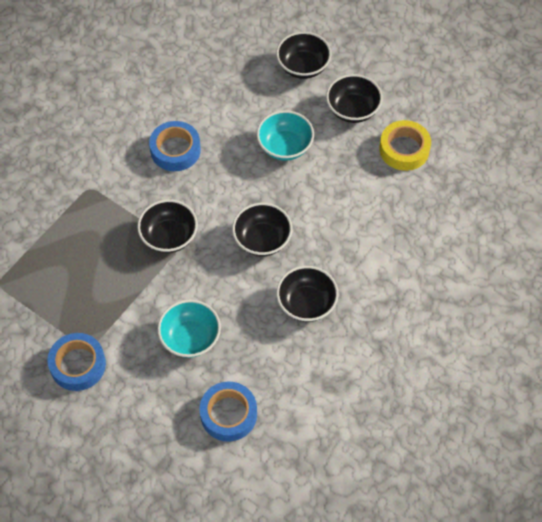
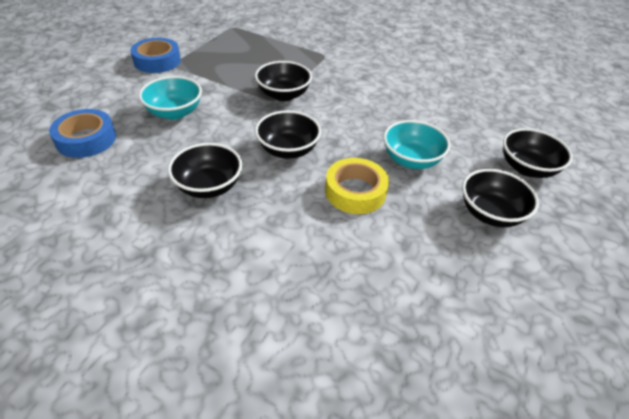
camera: 80 degrees right, 15 degrees down
(175, 150) = (378, 92): blue tape -> none
(404, 149) = (453, 269): yellow tape -> yellow tape (355, 191)

